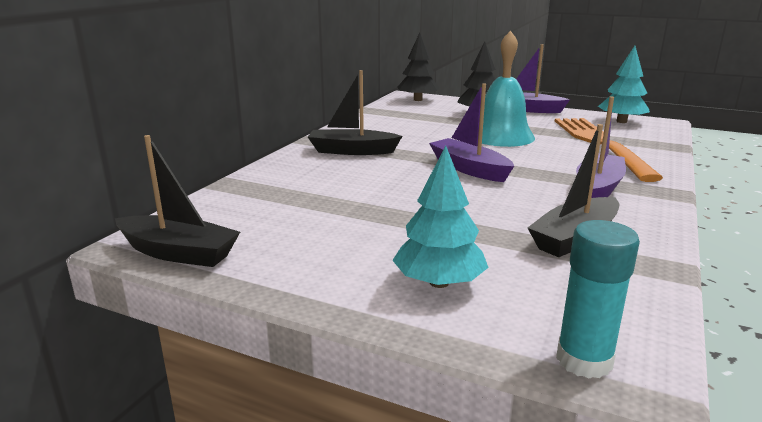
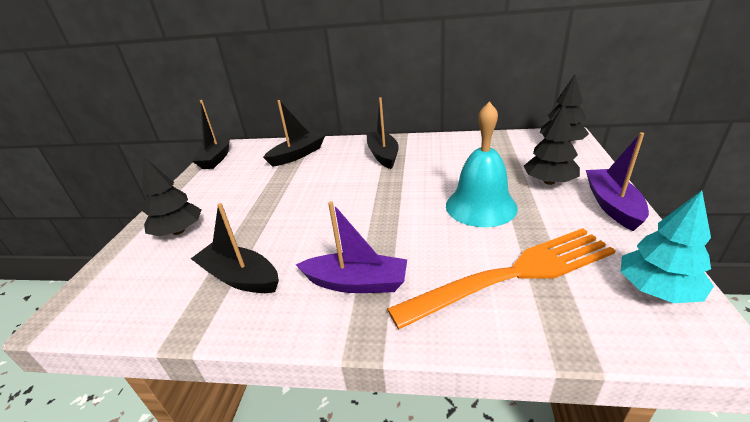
camera: 75 degrees right, 10 degrees up
(278, 191) = (297, 155): none -> black boat
(439, 282) = (178, 231): turquoise tree -> black tree
(469, 169) = (371, 207): purple boat -> none
(584, 360) = (84, 294): turquoise glue stick -> none

